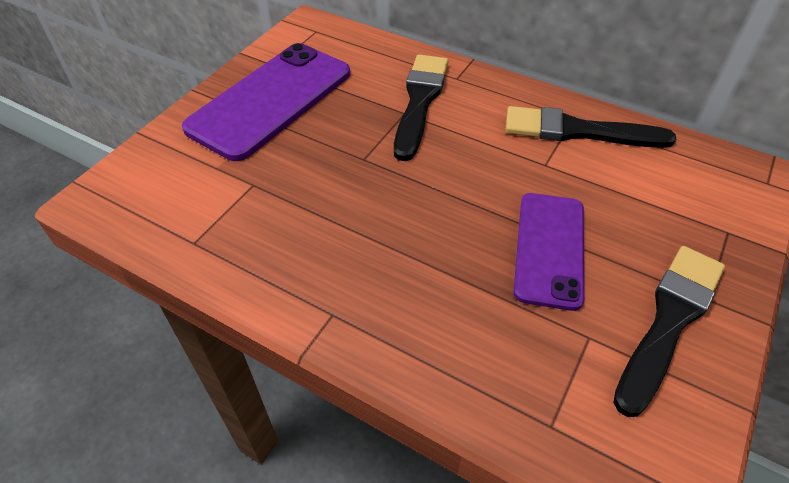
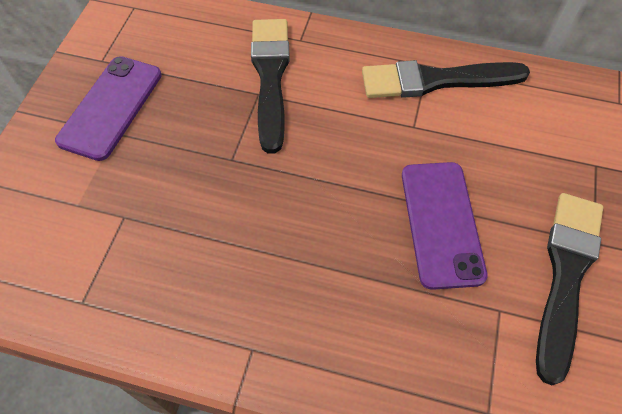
camera: 15 degrees left, 10 degrees up
(271, 100) = (111, 107): purple phone -> purple phone, size x0.65

